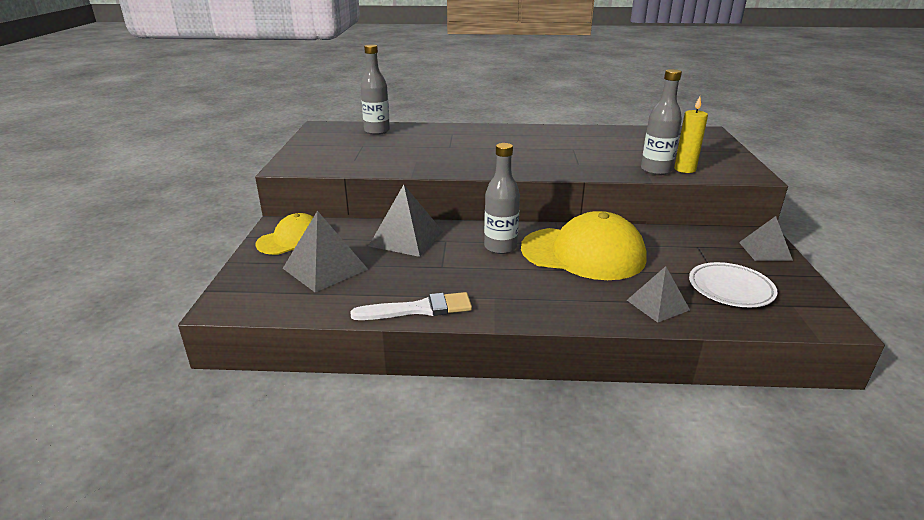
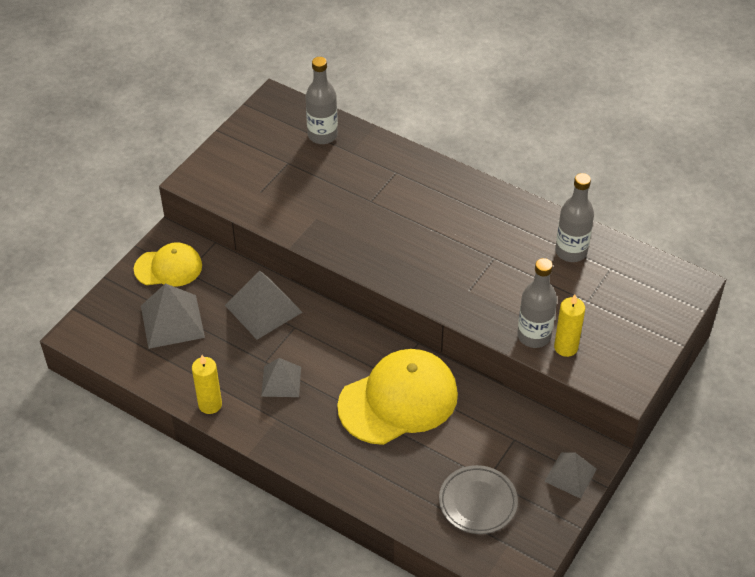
camera: 30 degrees right, 20 degrees up
(418, 309) = (210, 404): white brush -> yellow candle
(500, 247) = (334, 358): grey bottle -> grey bottle (571, 252)
(583, 253) = (398, 400): yellow cap -> yellow cap turned 75 degrees counterclockwise
(657, 305) = (396, 489): grey pyramid -> grey pyramid (281, 381)
(730, 289) = (477, 502): white plate -> grey plate

